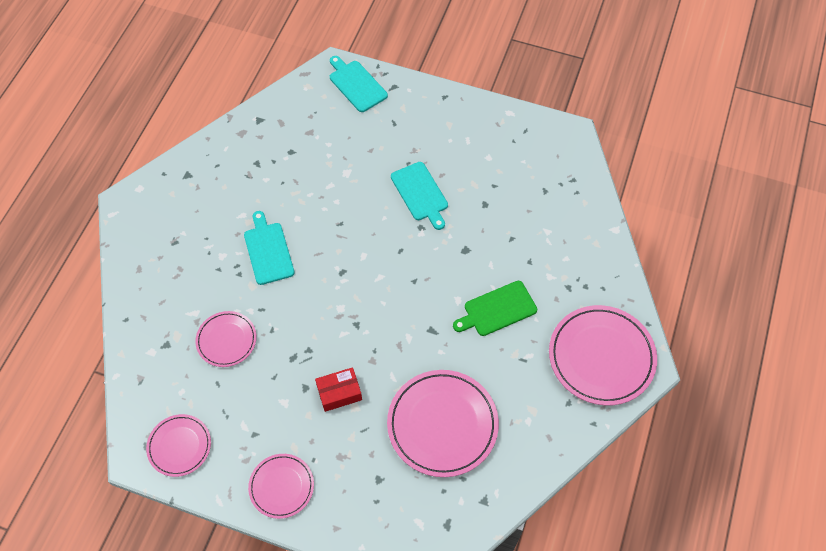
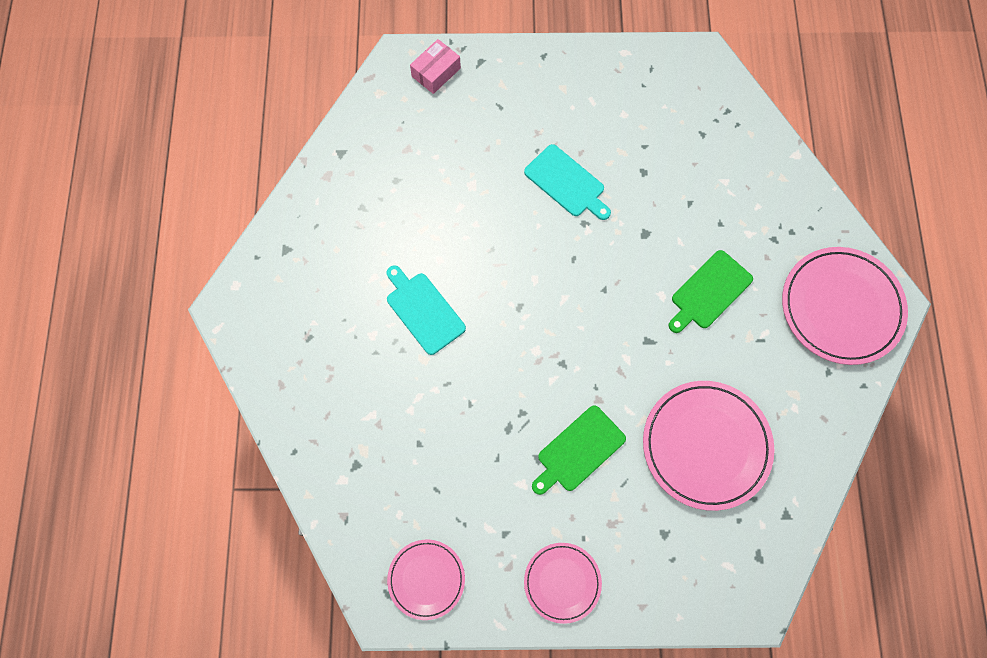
camera: 20 degrees left, 10 degrees up
(226, 340) = (423, 434): pink plate -> none
(339, 393) = (578, 450): red box -> green cutting board
(356, 84) = (436, 72): turquoise cutting board -> pink box

